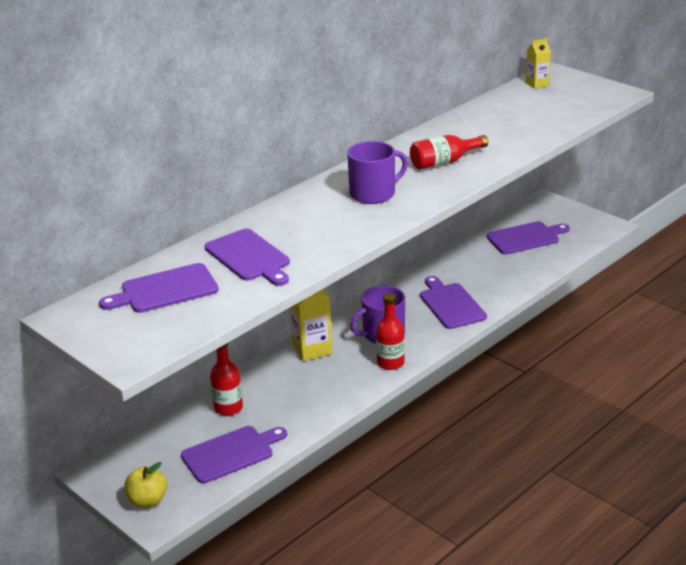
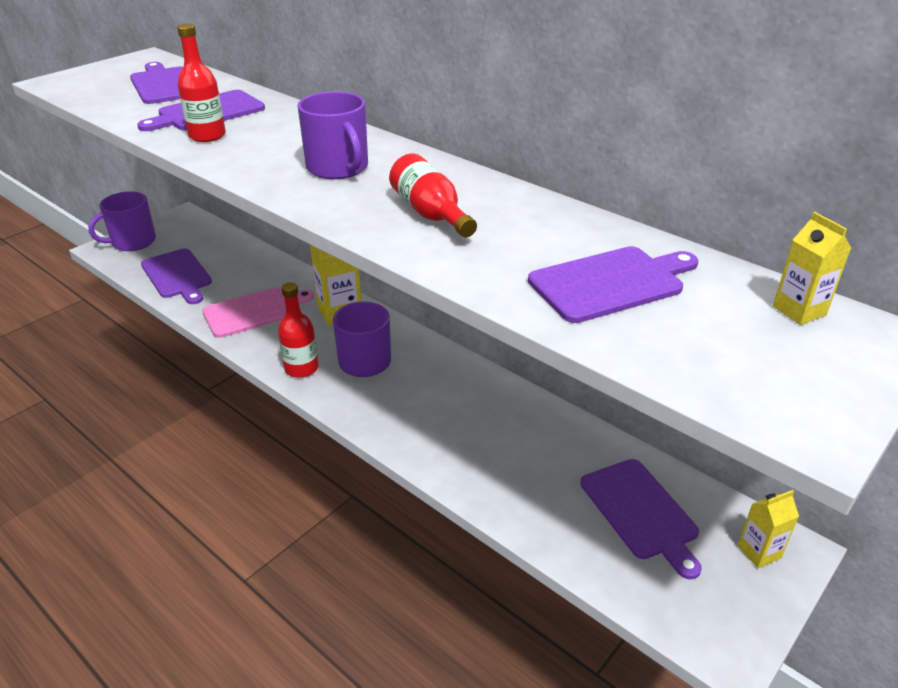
camera: 85 degrees right, 5 degrees up
(148, 501) = (132, 242): yellow apple -> purple mug
(228, 408) = (248, 269): red bottle -> red bottle (207, 136)
(305, 396) = (254, 311): none -> pink cutting board
(451, 304) = (430, 420): purple cutting board -> purple cutting board (611, 283)
(548, 209) = (759, 552): none -> yellow carton

